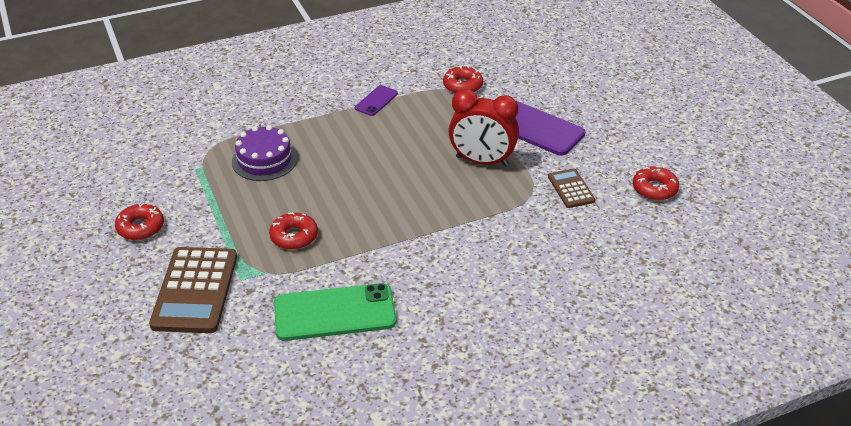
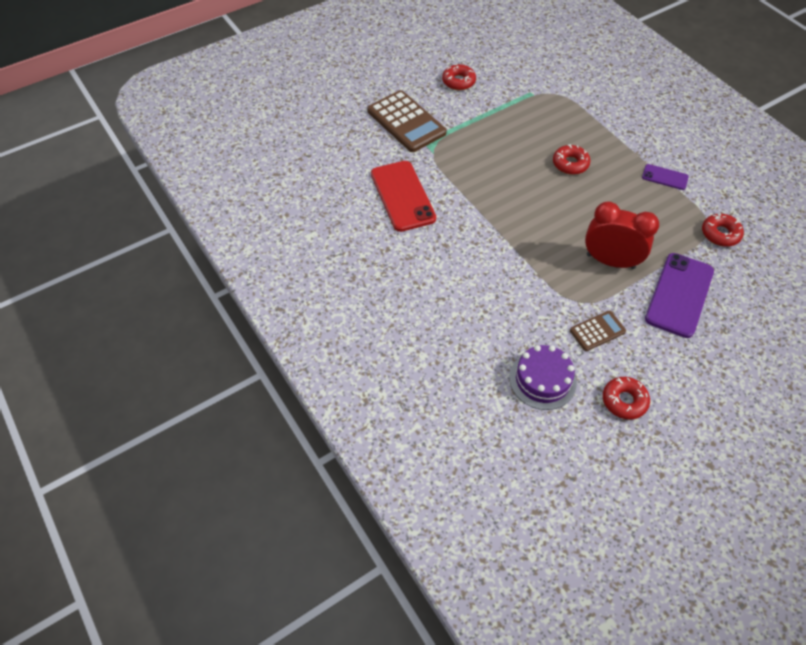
camera: 80 degrees right, 15 degrees up
(195, 290) = (406, 122): brown calculator -> brown calculator turned 120 degrees counterclockwise
(264, 160) = (555, 125): purple cake -> purple cake (542, 380)
(294, 236) = (474, 159): red donut -> red donut (570, 164)
(334, 312) = (402, 196): green phone -> red phone
(482, 161) = (610, 261): red clock -> red clock turned 105 degrees clockwise

